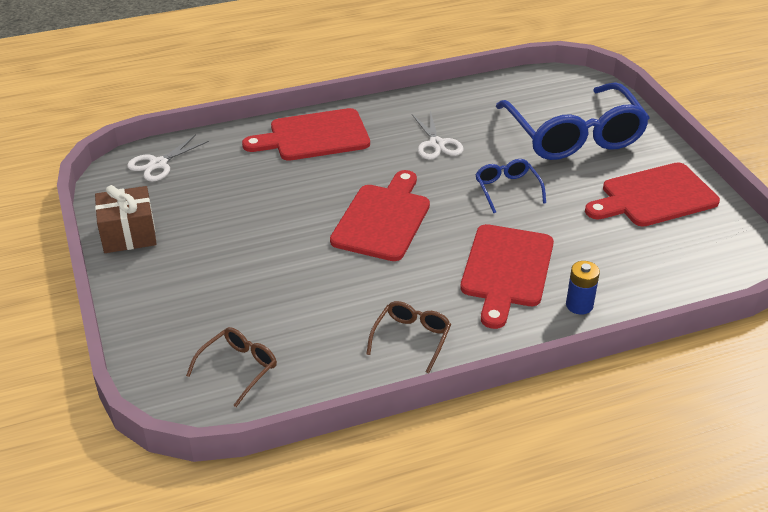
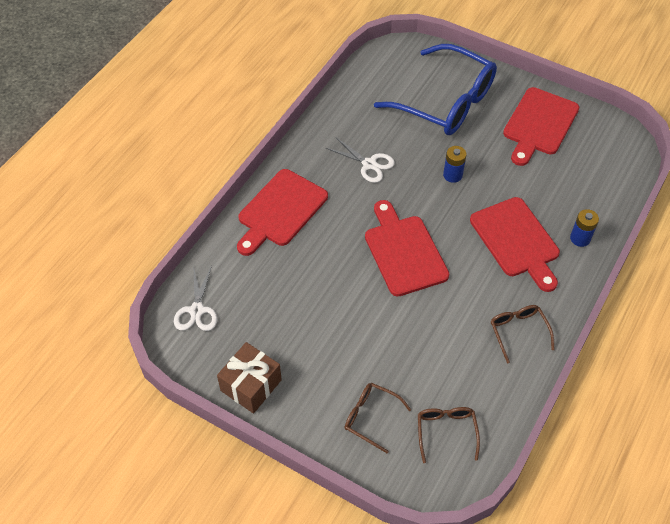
camera: 40 degrees left, 15 degrees up
(190, 316) = (371, 417): none -> brown glasses
(507, 190) = (452, 175): blue glasses -> blue battery

